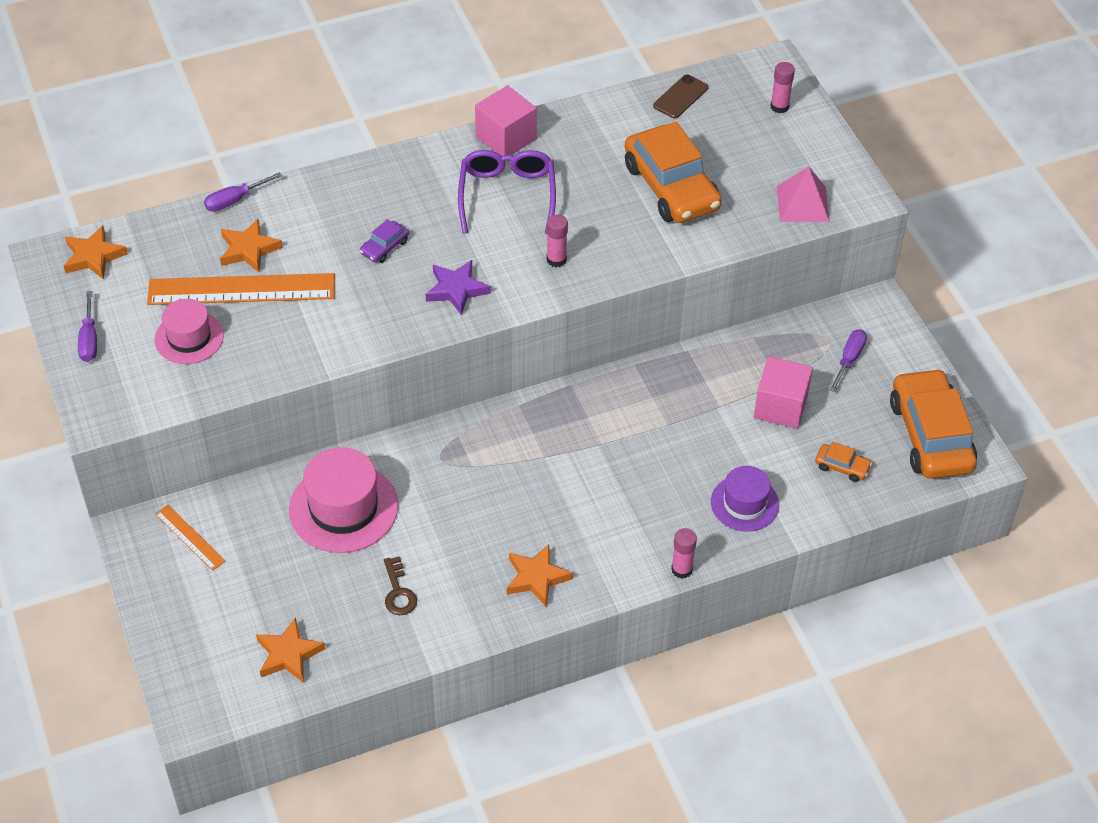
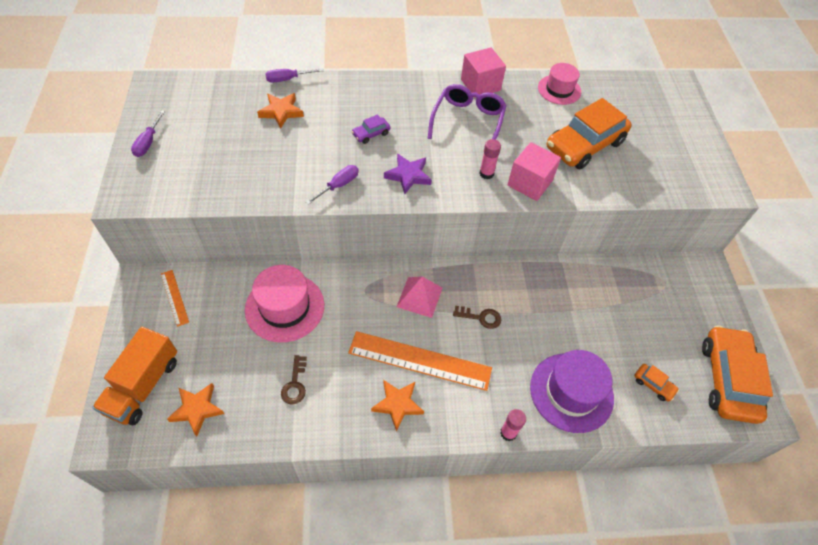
camera: 15 degrees right, 5 degrees up
(93, 256) = (181, 91): orange star -> none
(189, 337) = (213, 159): pink hat -> pink hat (559, 90)
(206, 648) = (143, 386): none -> orange truck
(241, 289) = (263, 136): orange ruler -> orange ruler (420, 360)
(604, 448) = (481, 317): none -> brown key
(671, 187) = (584, 145): orange car -> orange car turned 60 degrees clockwise
(680, 97) = (608, 88): brown phone -> none
(744, 503) = (571, 392): purple hat -> purple hat, size x1.58
(779, 107) = (676, 111): pink glue stick -> none
(780, 406) = (618, 323): pink cube -> pink cube (530, 183)
(803, 203) = (678, 181): pink pyramid -> pink pyramid (419, 297)
(849, 360) = (677, 302): purple screwdriver -> purple screwdriver (338, 185)

